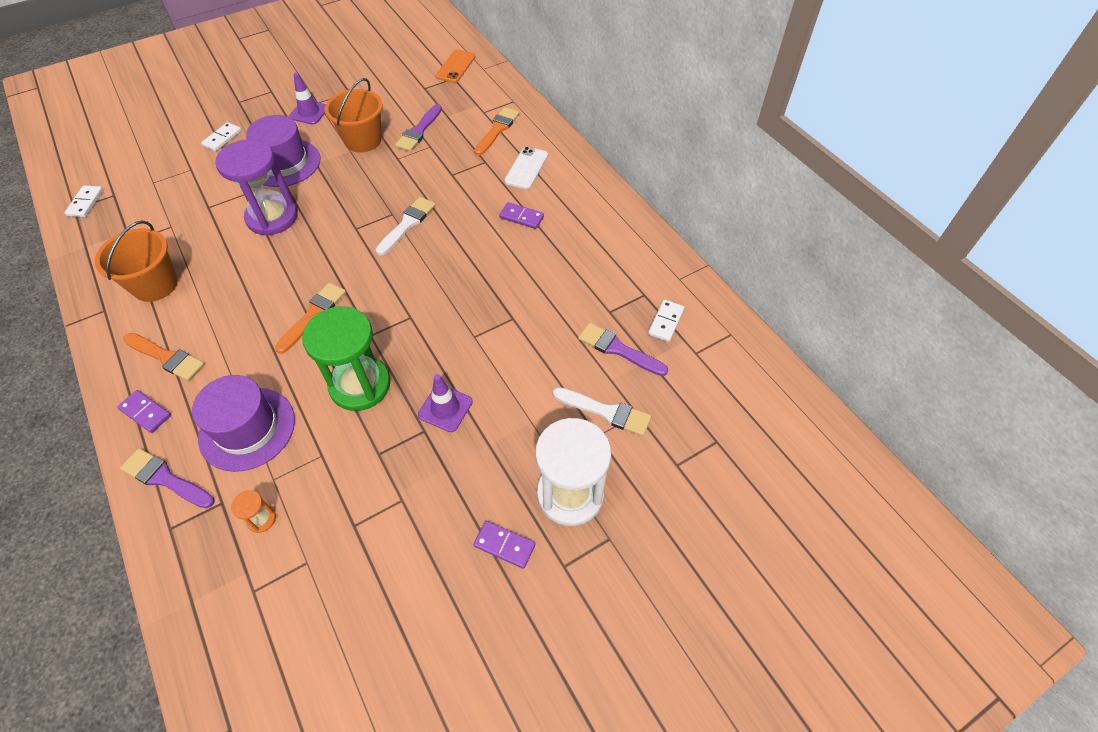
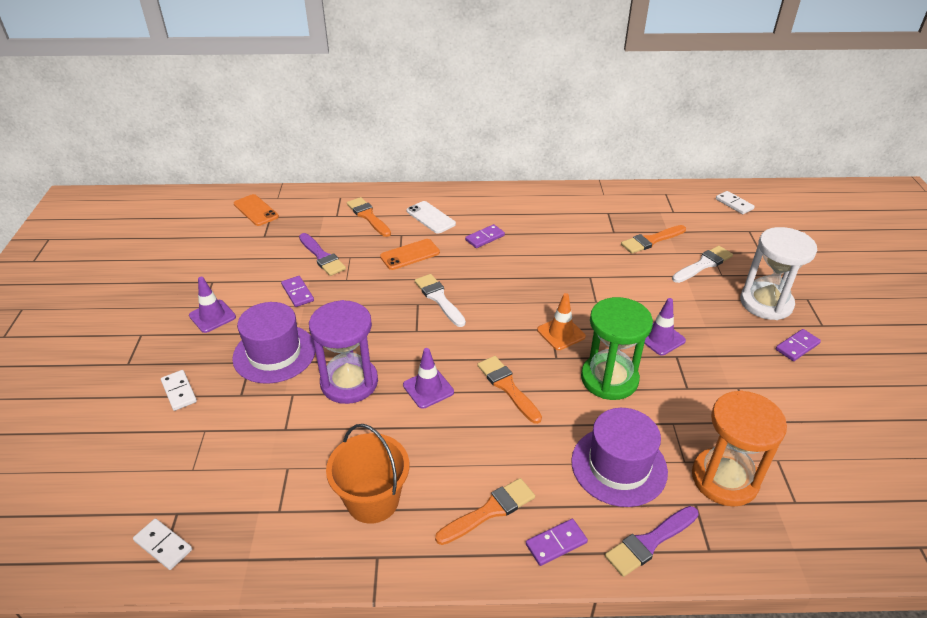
camera: 60 degrees left, 15 degrees down
(261, 519) = (724, 479): orange hourglass -> orange hourglass, size x2.42
(287, 265) = (428, 388): none -> purple traffic cone
(363, 140) = (297, 293): orange bucket -> purple domino
(407, 326) = (561, 333): none -> orange traffic cone
(458, 180) = (410, 254): none -> orange phone
(618, 349) = (651, 240): purple brush -> orange brush
(666, 322) = (639, 213): white domino -> white domino (734, 204)

